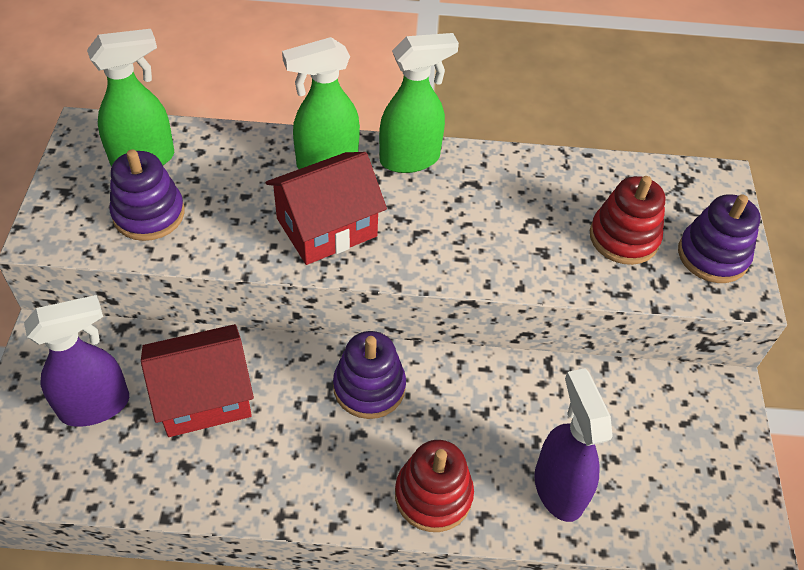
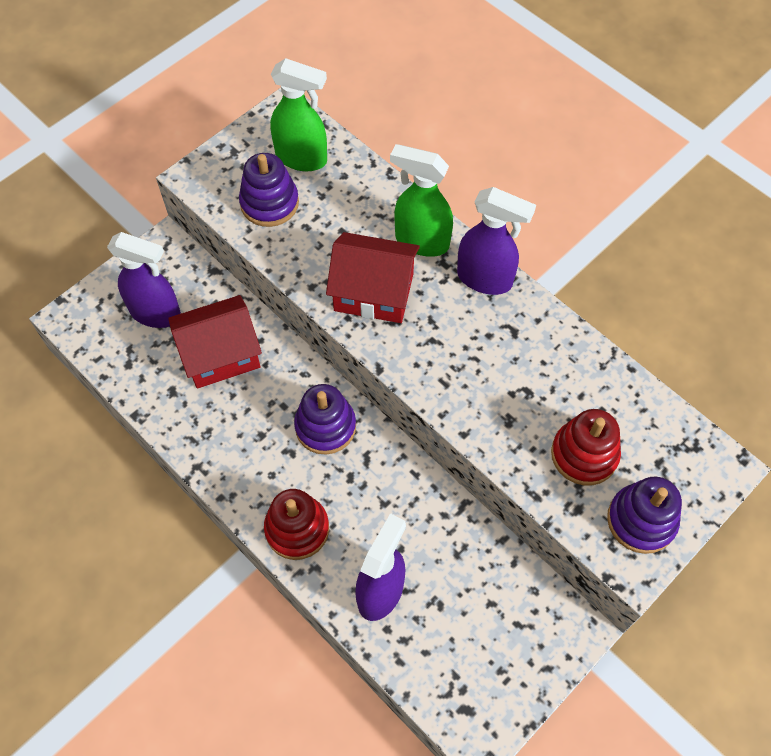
camera: 45 degrees right, 10 degrees up
(204, 397) = (220, 354): red house -> red house turned 45 degrees counterclockwise
(410, 159) = (485, 279): green spray bottle -> purple spray bottle

